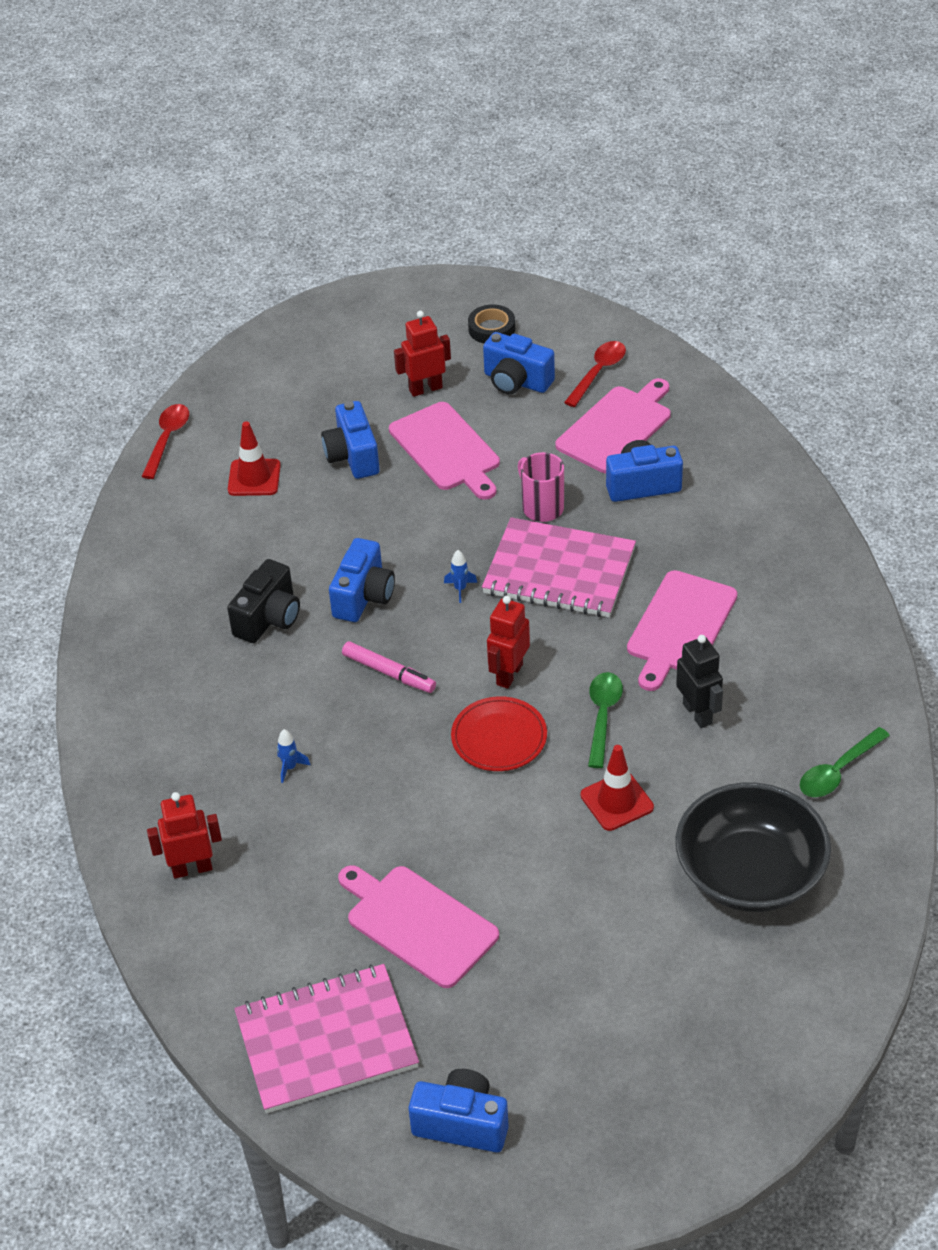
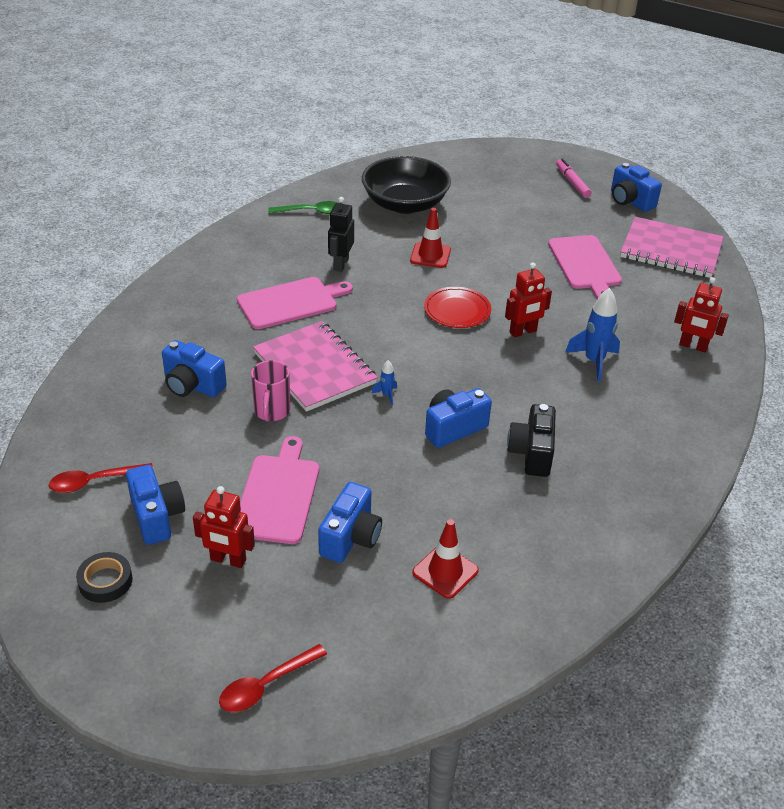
camera: 145 degrees left, 5 degrees down
(167, 439) = (487, 665): red spoon -> red spoon (266, 685)
(268, 618) = (532, 453): black camera -> black camera turned 60 degrees counterclockwise
(290, 767) = (594, 361): blue rocket -> blue rocket, size x2.06
(389, 673) = (484, 375): pink marker -> pink marker (572, 182)
(509, 674) = (415, 335): red robot -> red robot (523, 332)
(603, 716) = (390, 289): green spoon -> none
(616, 427) = (148, 432): pink cutting board -> none

